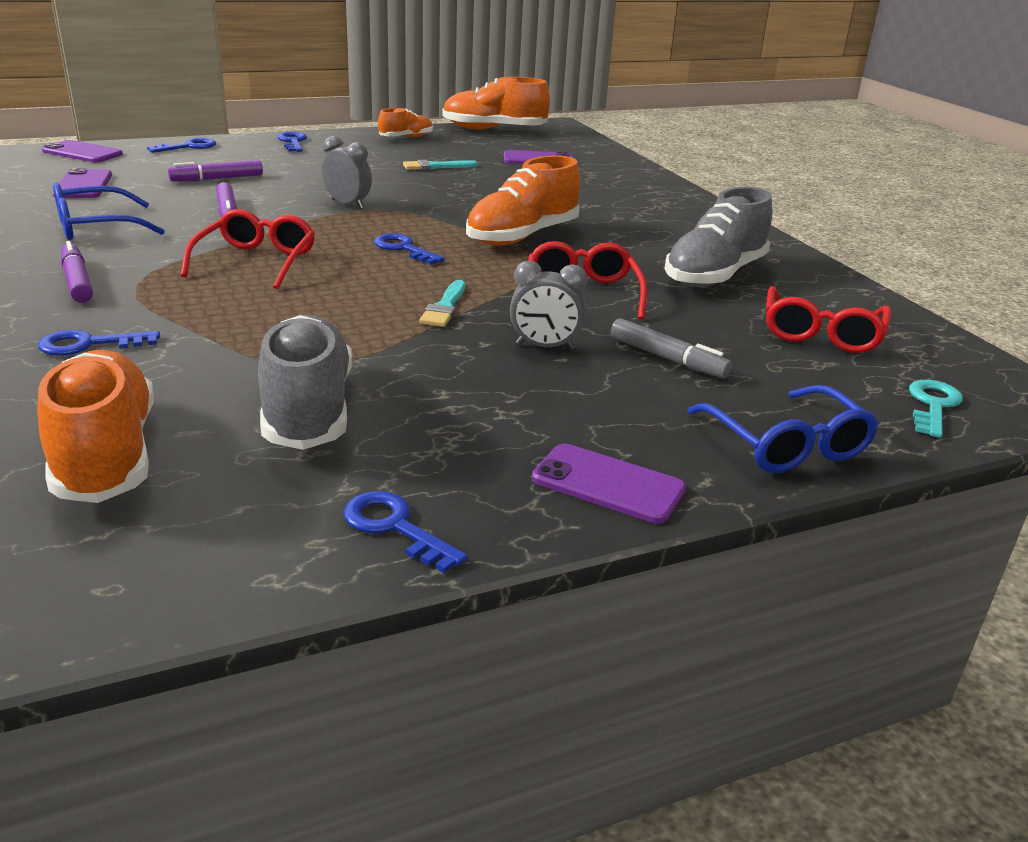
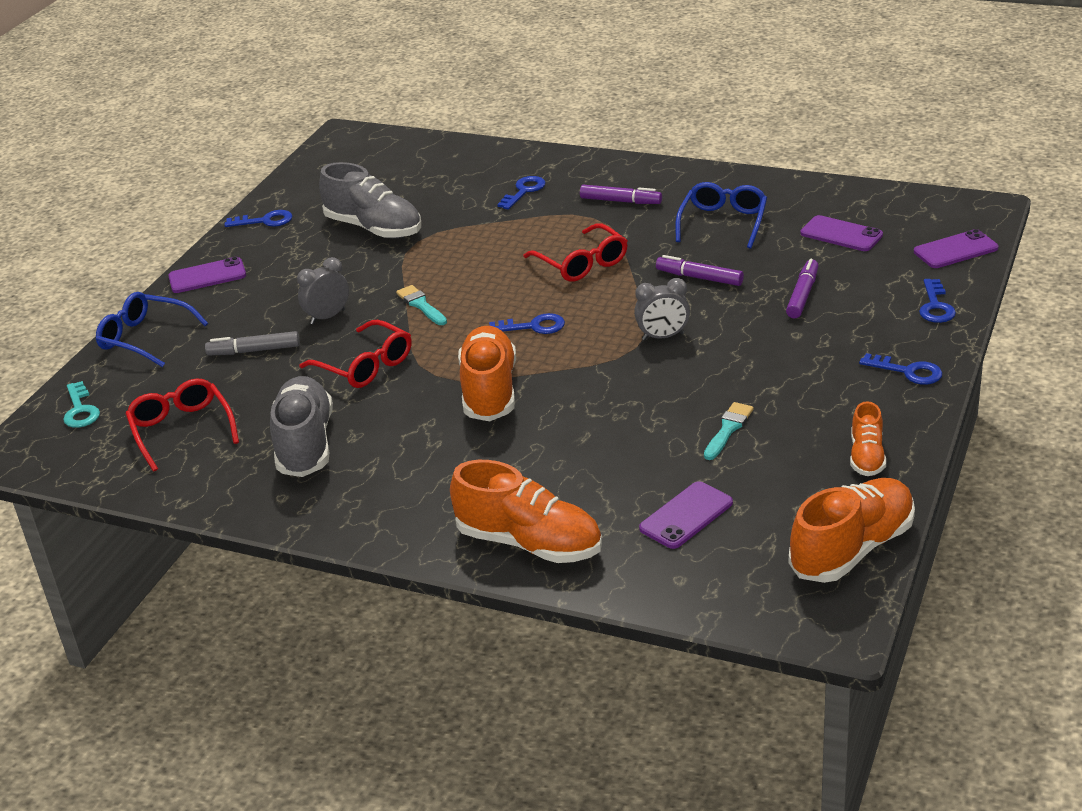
camera: 140 degrees right, 5 degrees up
(106, 455) = (408, 178): orange shoe -> orange shoe (529, 543)

